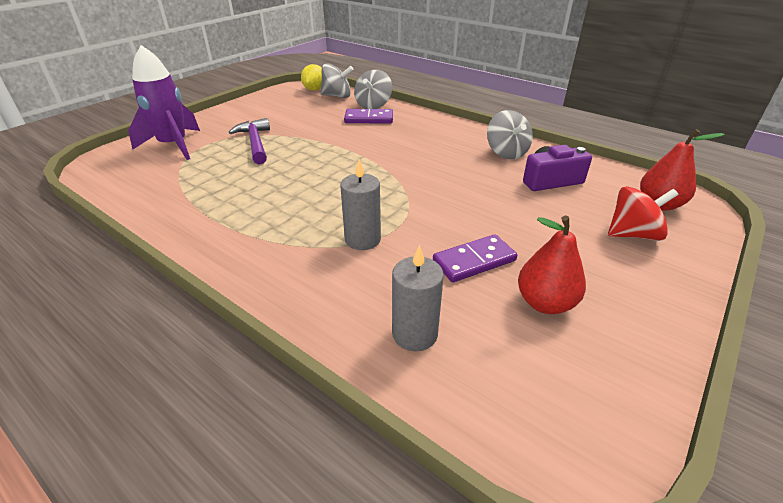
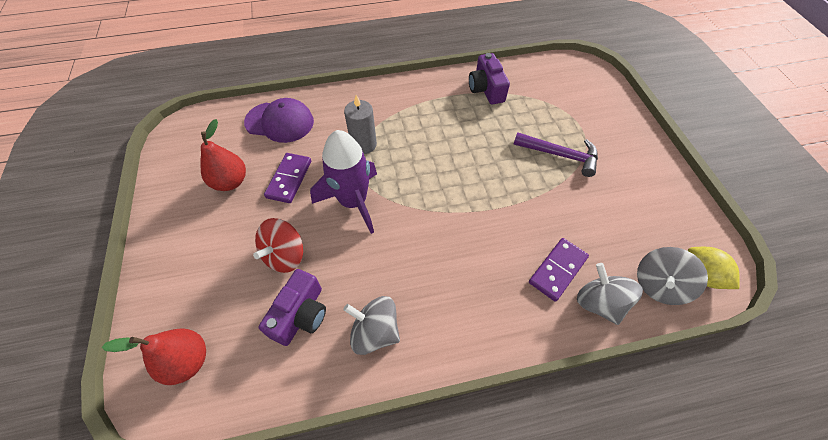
camera: 130 degrees right, 20 degrees up
(173, 145) = (592, 108): purple rocket -> purple rocket (353, 202)
(184, 203) = (486, 89): none -> purple camera
(414, 334) = (280, 122): grey candle -> purple cap
(632, 234) = (199, 290): red spinning top -> red spinning top (285, 255)

